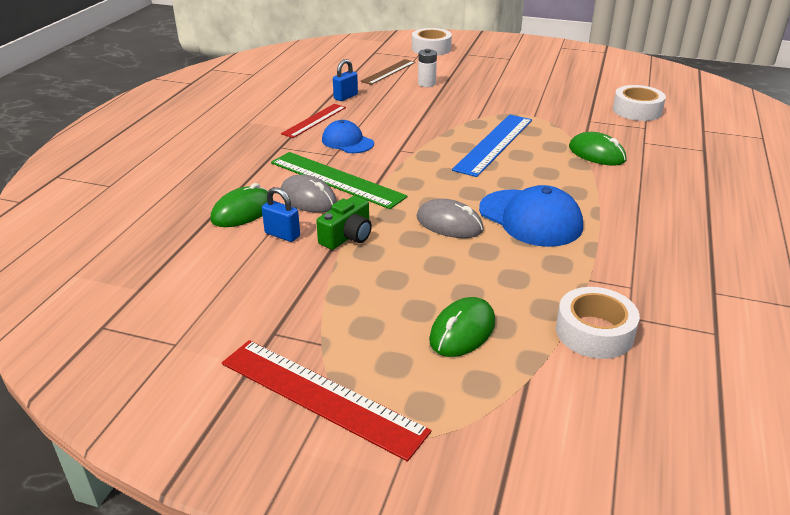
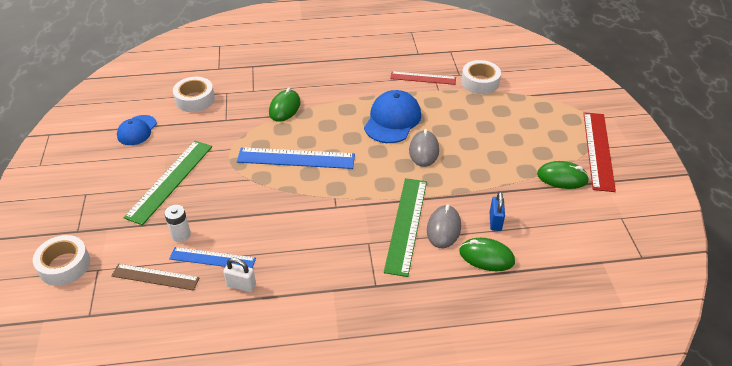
camera: 115 degrees left, 10 degrees up
(314, 120) = (309, 286): red ruler -> red ruler (423, 78)
(345, 97) = (241, 285): blue padlock -> white padlock
(347, 142) = (340, 244): blue cap -> blue cap (137, 130)
(347, 236) = (472, 190): green camera -> none
(387, 91) = (212, 259): none -> blue ruler
(462, 331) = (516, 120): green mouse -> green mouse (562, 178)
(502, 87) = (170, 181): none -> green ruler

